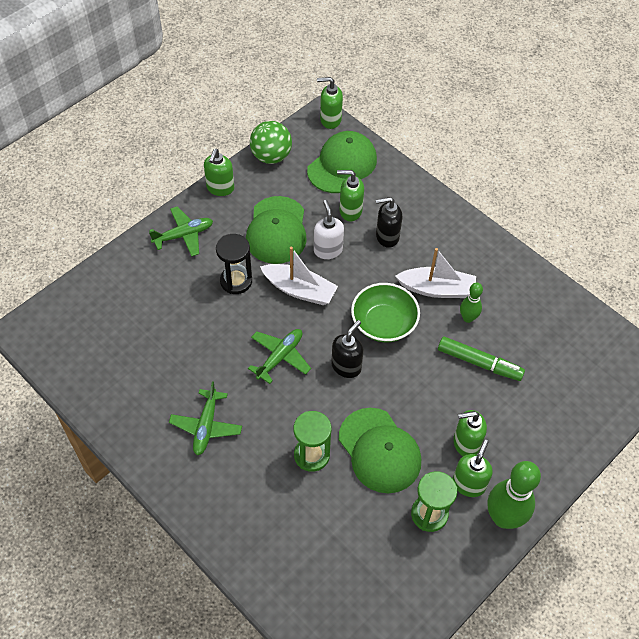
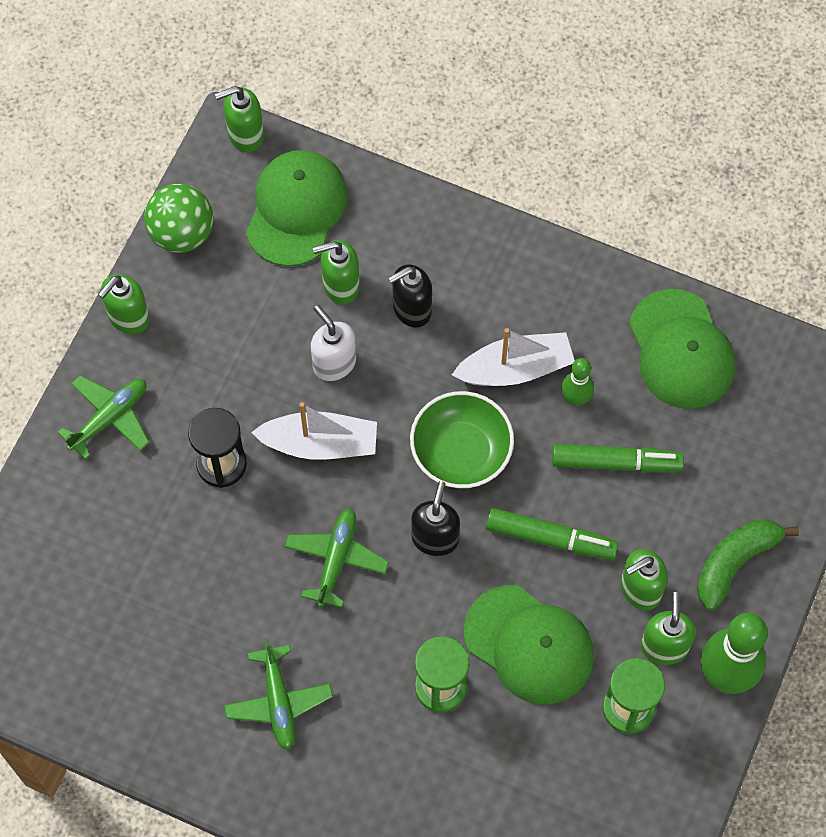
camera: 20 degrees left, 10 degrees up
(220, 188) = (128, 318): green soap dispenser -> green soap dispenser turned 45 degrees clockwise
(276, 230) = (245, 358): green cap -> green cap (681, 350)
(419, 392) = (550, 538): none -> green marker
(535, 449) = (734, 563): none -> green banana

